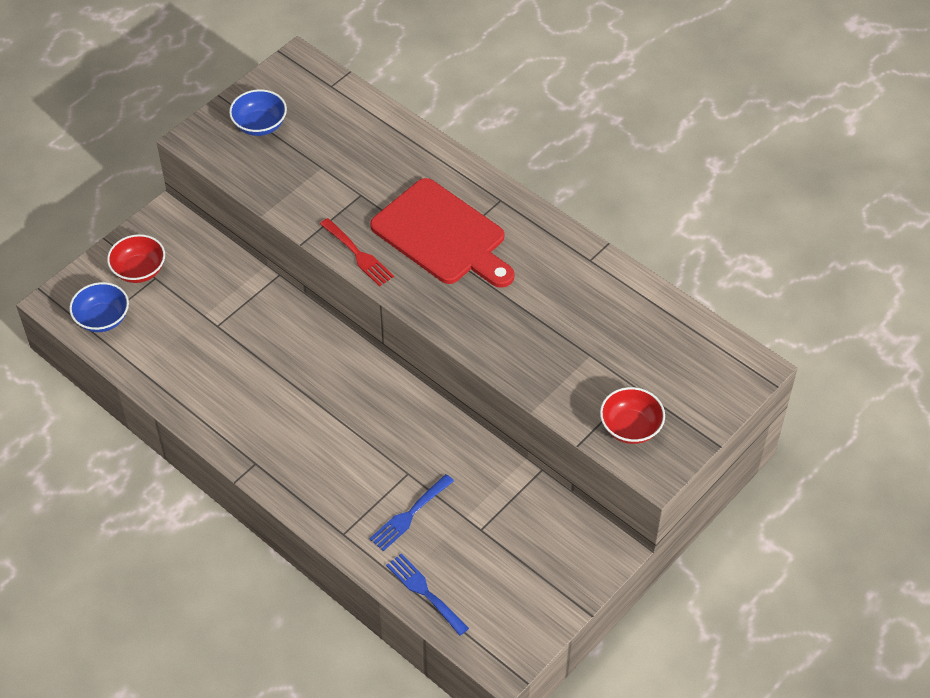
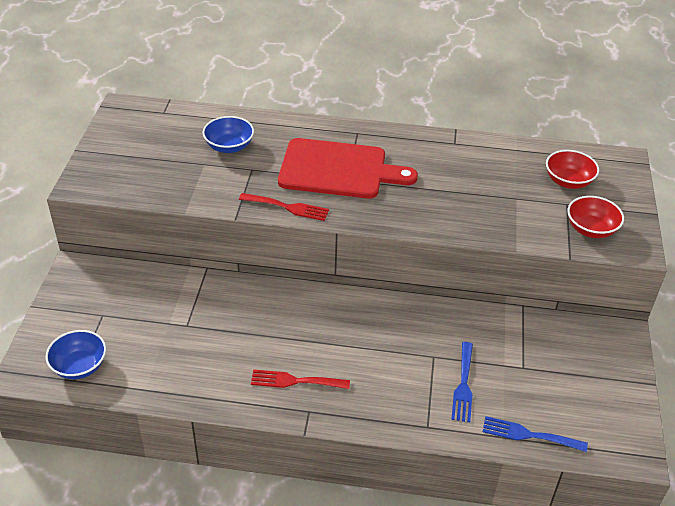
camera: 35 degrees left, 10 degrees down
(139, 270) = (84, 315): red bowl -> red bowl (568, 181)
(260, 125) = (128, 156): blue bowl -> blue bowl (229, 147)
(266, 429) = (295, 381): none -> red fork

